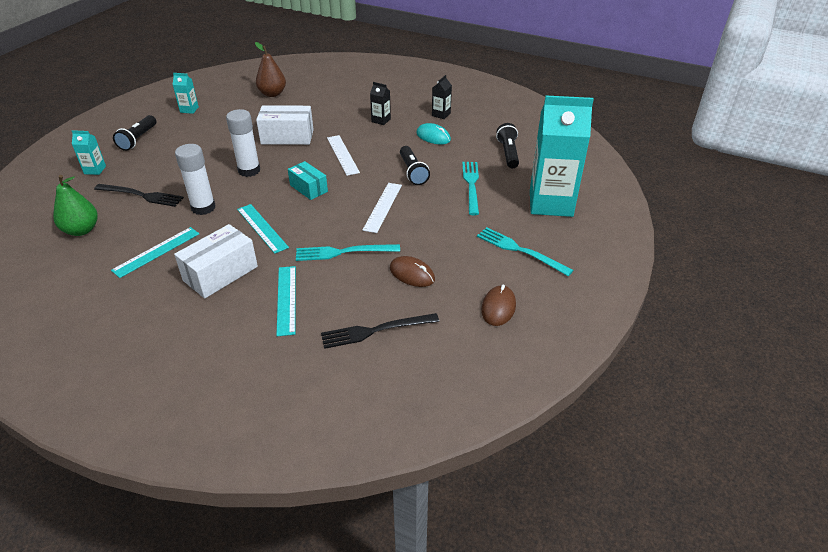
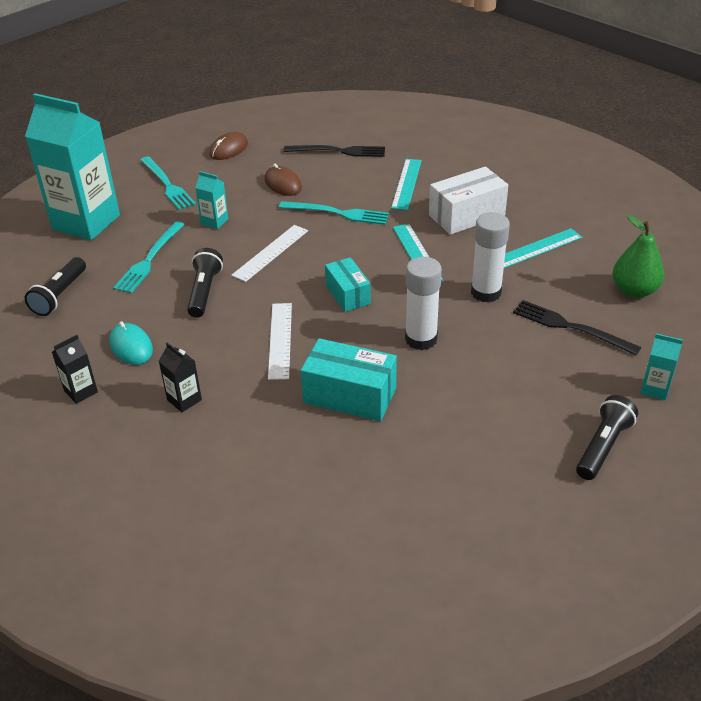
camera: 160 degrees left, 0 degrees up
(189, 110) = (519, 515): turquoise carton -> turquoise carton (214, 221)
(272, 94) = (346, 529): brown pear -> none
(287, 137) = (349, 395): white box -> turquoise box

